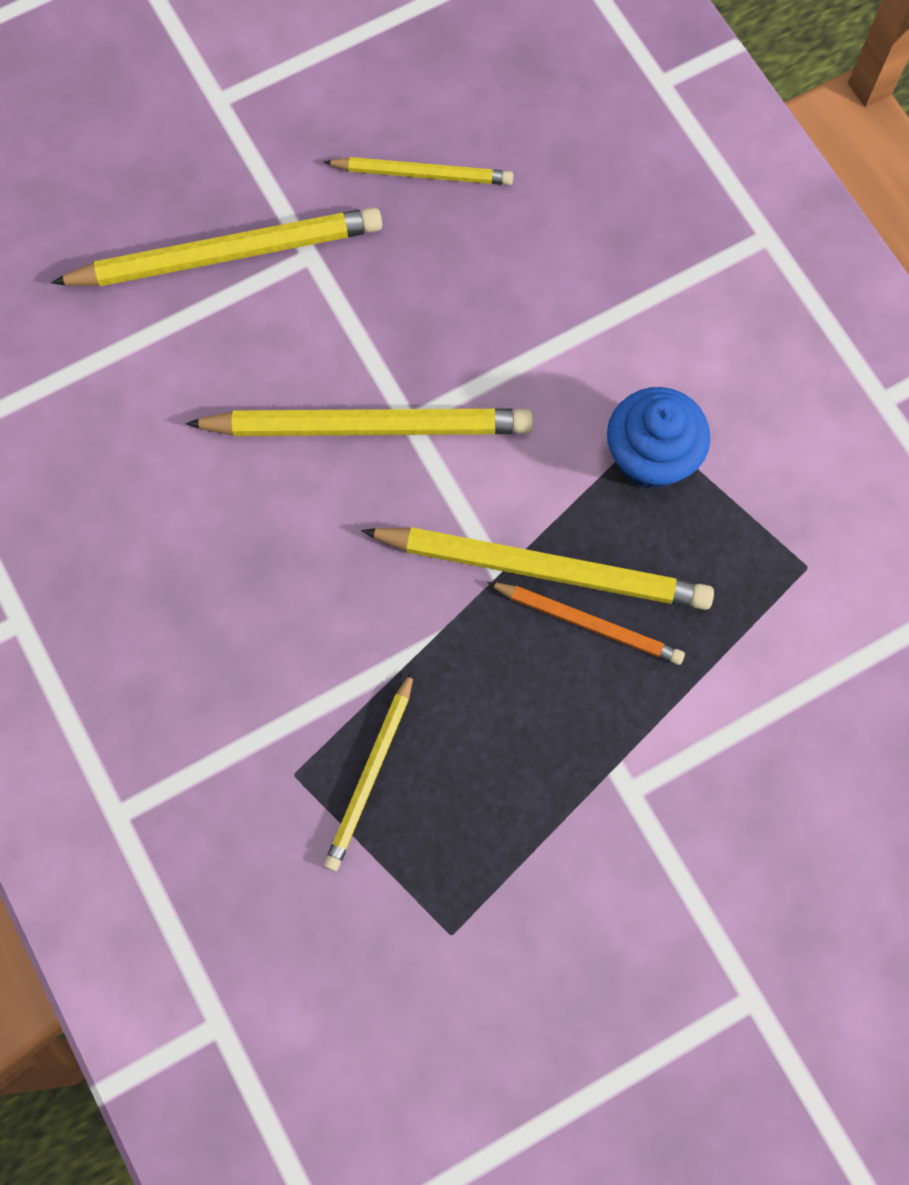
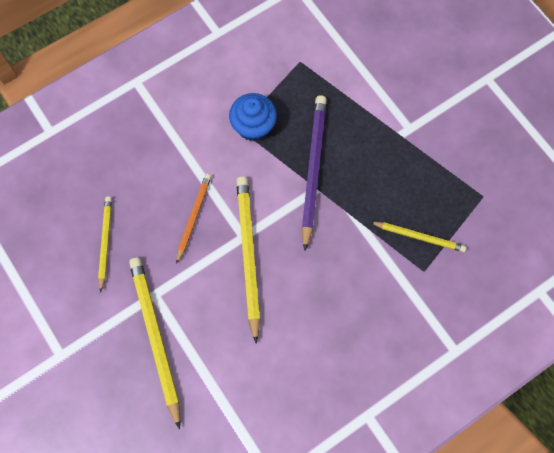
camera: 95 degrees left, 0 degrees up
(542, 569) = (313, 170): yellow pencil -> purple pencil
(588, 624) = (337, 149): orange pencil -> orange pencil (194, 217)

